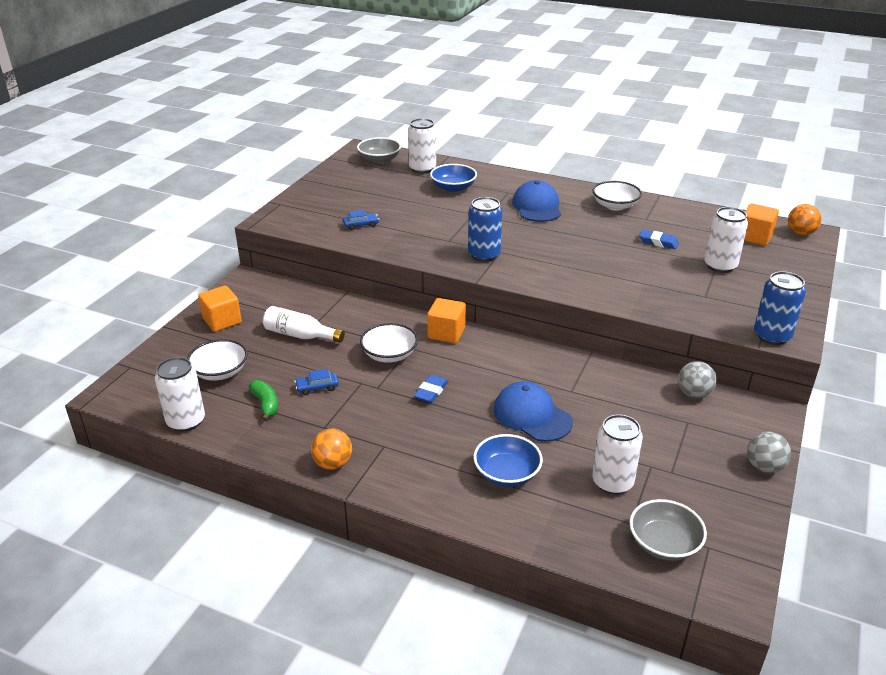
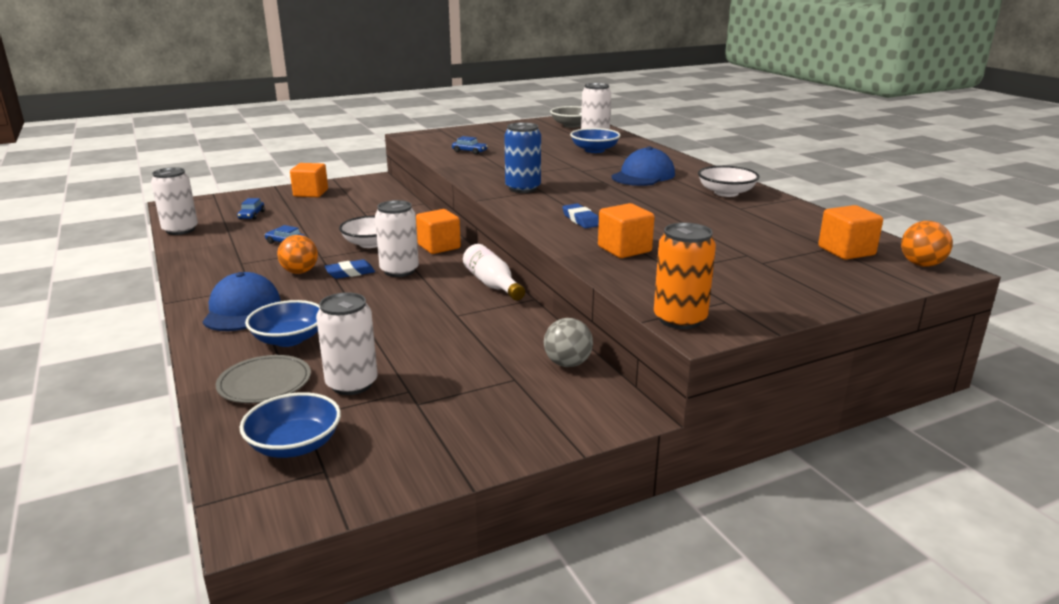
camera: 40 degrees right, 10 degrees down
(220, 372) = (251, 215): white bowl -> blue car
(266, 404) = (237, 239): green banana -> none
(300, 335) = (338, 214): white bottle -> white bottle (492, 284)
(333, 464) = (201, 282): orange ball -> orange ball (300, 272)
(532, 415) = (389, 316): blue cap -> blue cap (242, 309)
(561, 515) = (264, 383): none -> grey plate
(651, 290) = (624, 249): none -> orange cube
(658, 242) = (713, 224): blue eraser -> blue eraser (580, 220)
(664, 543) = (295, 445): grey bowl -> blue bowl
(720, 266) = (746, 257): white can -> white can (399, 271)
(764, 467) = (516, 447): grey ball -> none
(772, 336) = (680, 319): blue can -> orange can

